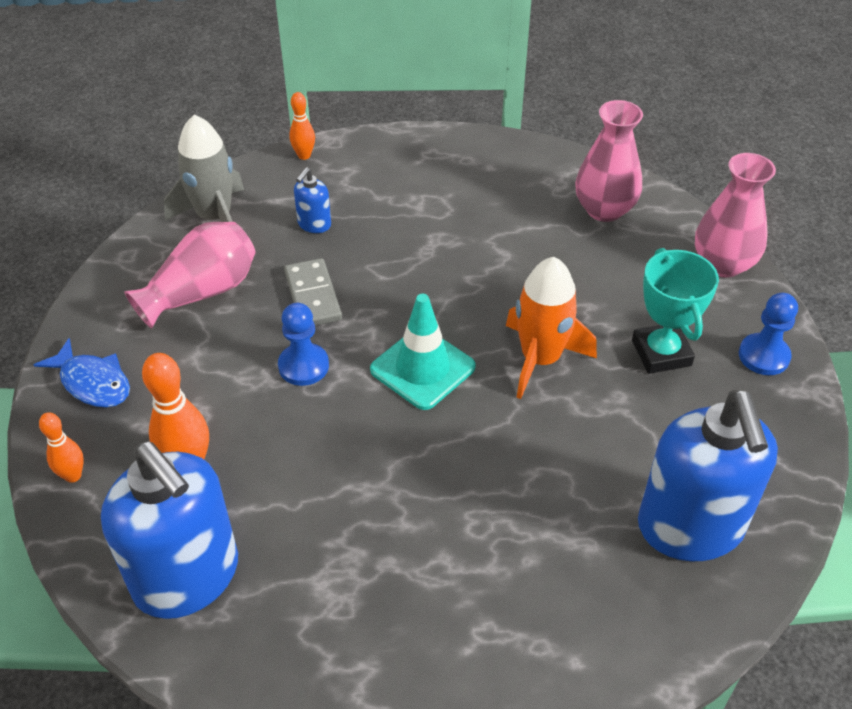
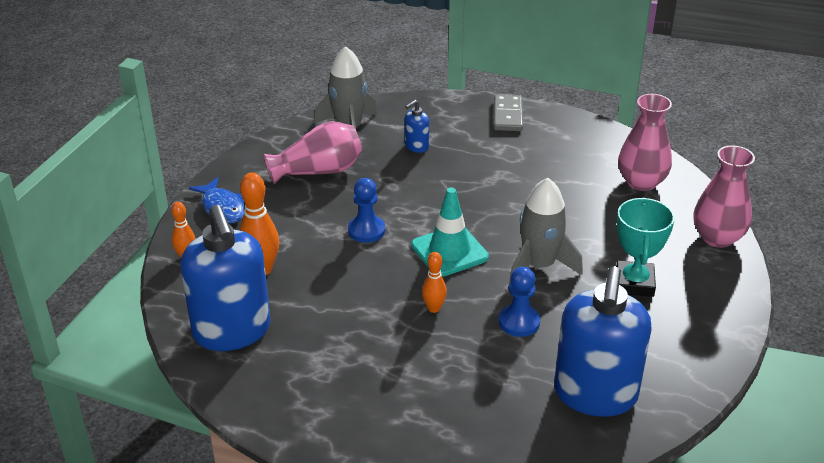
camera: 20 degrees right, 10 degrees down
(304, 155) = (430, 102): orange bowling pin -> orange bowling pin (434, 308)
(313, 296) = (394, 190): grey domino -> grey domino (508, 115)
(540, 359) = (539, 265): orange rocket -> grey rocket
(763, 356) = (715, 304): blue pawn -> blue pawn (519, 322)

